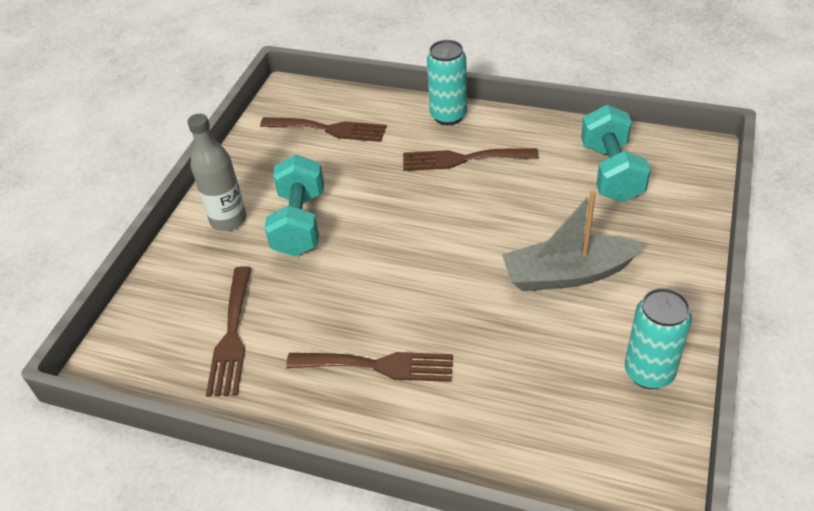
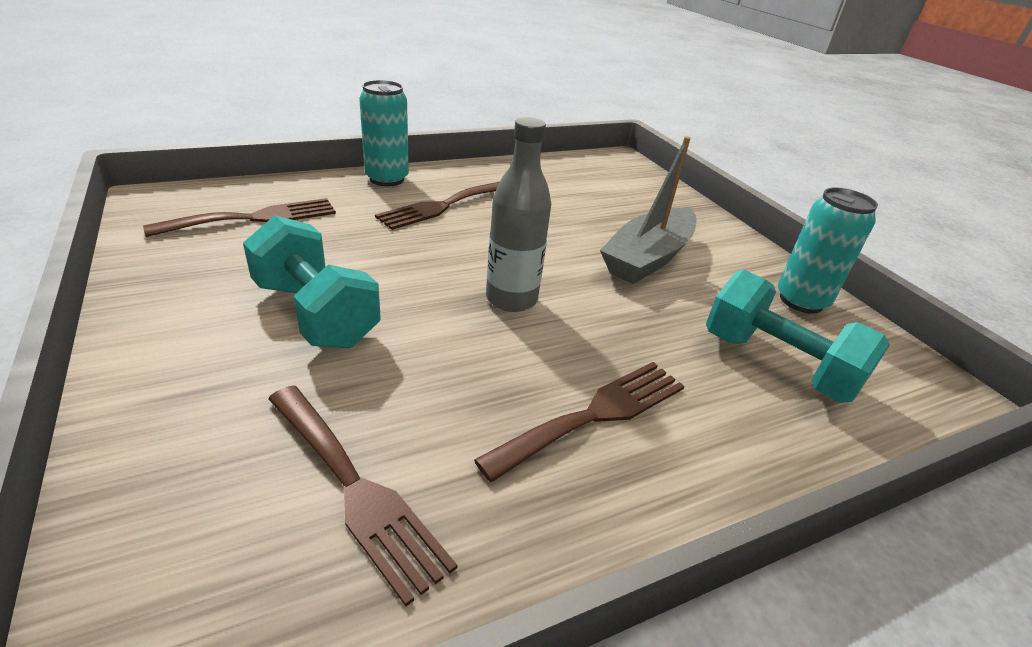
camera: 50 degrees left, 10 degrees down
(228, 220) = (192, 347): grey bottle -> grey bottle (511, 299)
(611, 172) = (580, 184): turquoise dumbbell -> turquoise dumbbell (777, 364)

